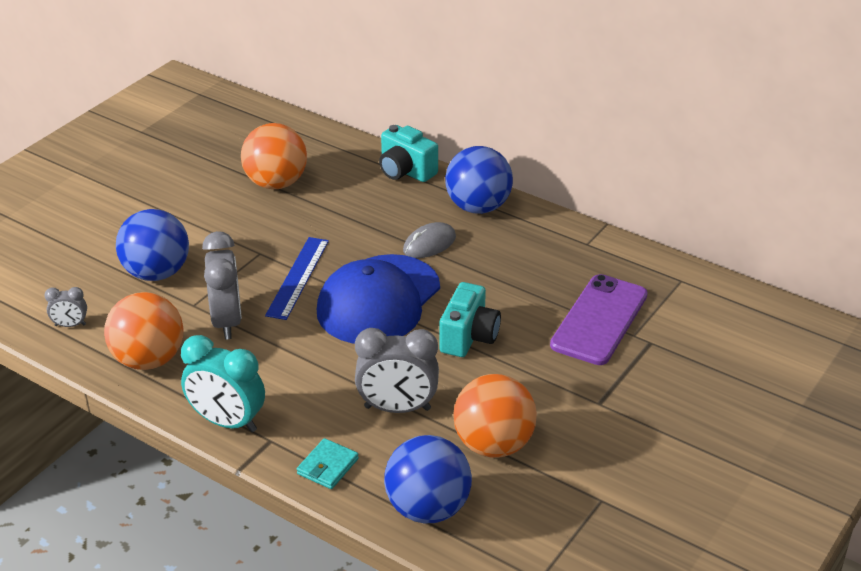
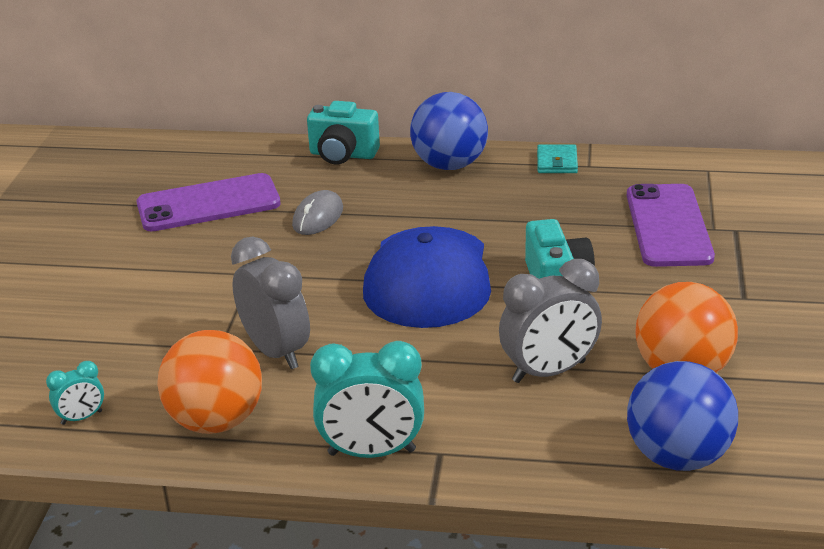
camera: 25 degrees left, 5 degrees down
(70, 325) = (81, 418): grey clock -> turquoise clock
(156, 273) = (145, 330): blue ball -> none
(276, 183) = (208, 204): orange ball -> purple phone
(298, 277) = (318, 284): blue ruler -> none
(327, 466) = (530, 455): turquoise wallet -> turquoise wallet (557, 162)
(429, 244) = (431, 211): grey mouse -> grey mouse (318, 217)

